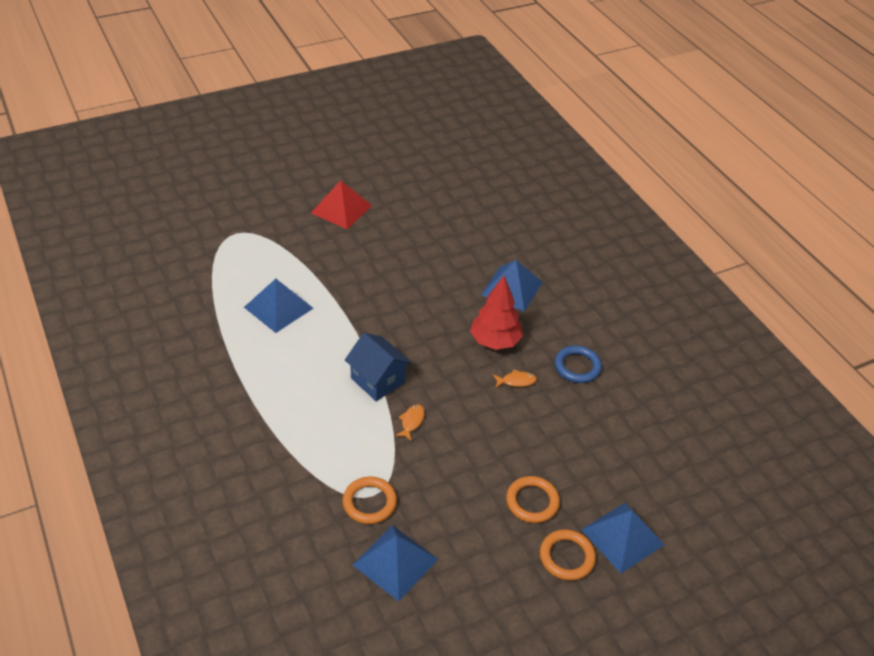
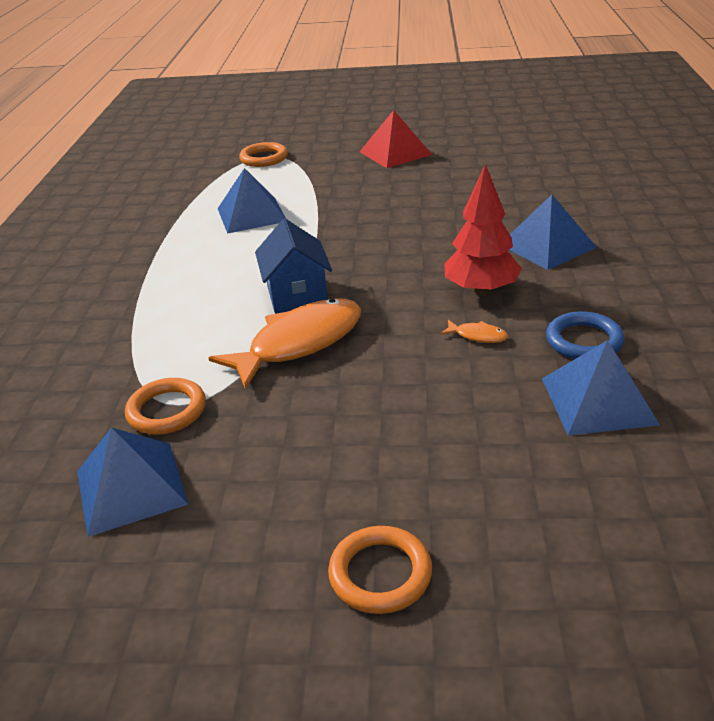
camera: 35 degrees right, 10 degrees down
(411, 422) = (299, 343): orange fish -> orange fish, size x2.48
(532, 502) = (385, 479): orange ring -> orange ring (264, 158)
(622, 537) = (501, 580): blue pyramid -> blue pyramid (598, 400)

